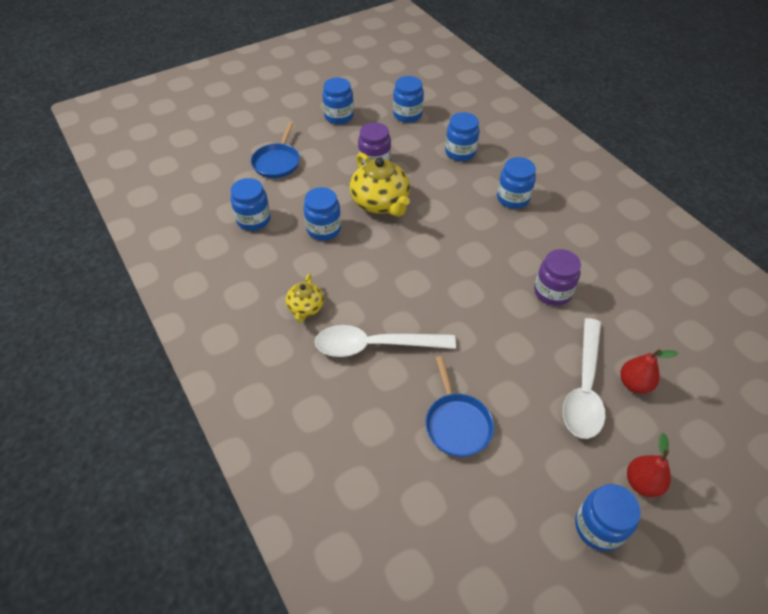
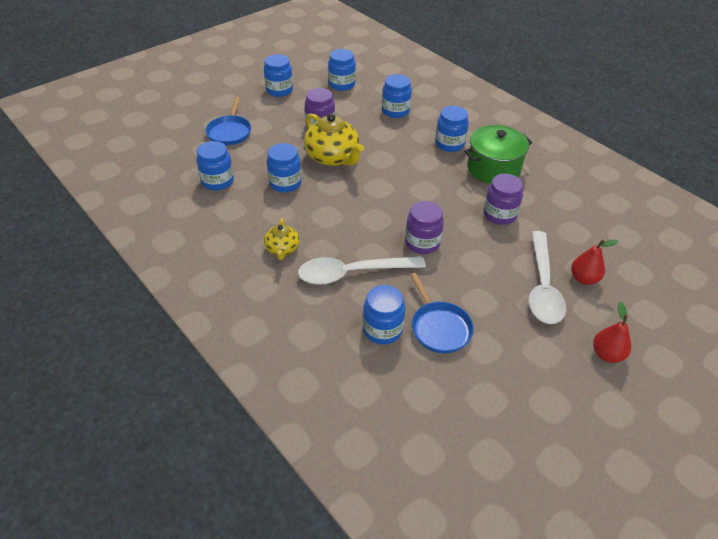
camera: 10 degrees left, 5 degrees down
(458, 318) = (422, 243): none -> purple jar
(557, 234) = (493, 168): none -> green pot
(598, 527) = (578, 393): blue jar -> blue jar (382, 329)

